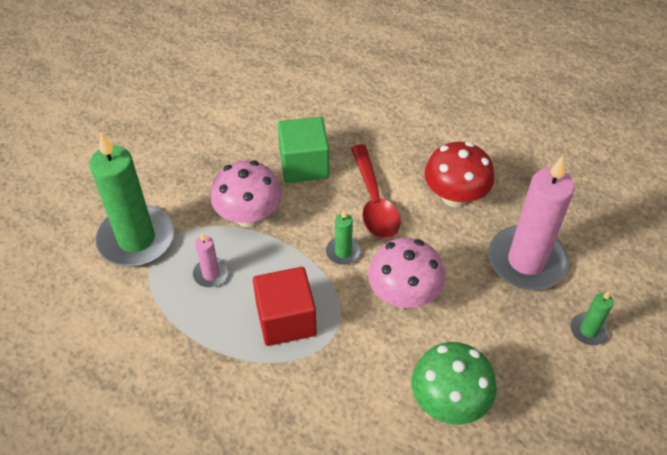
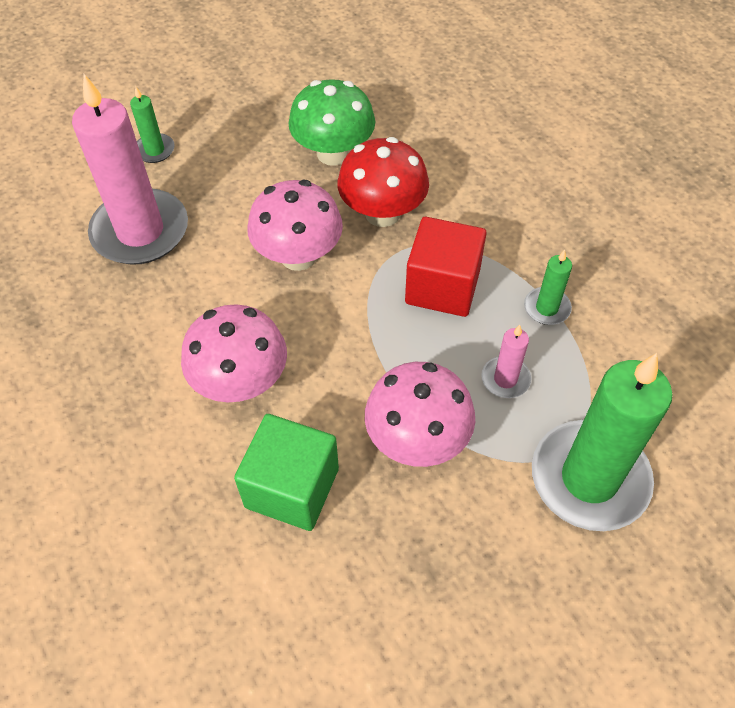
camera: 150 degrees left, 5 degrees up
(343, 252) = (329, 332): green candle -> green candle (547, 308)
(374, 201) = (241, 382): red spoon -> pink mushroom
(455, 196) = (139, 339): red mushroom -> red mushroom (382, 213)

